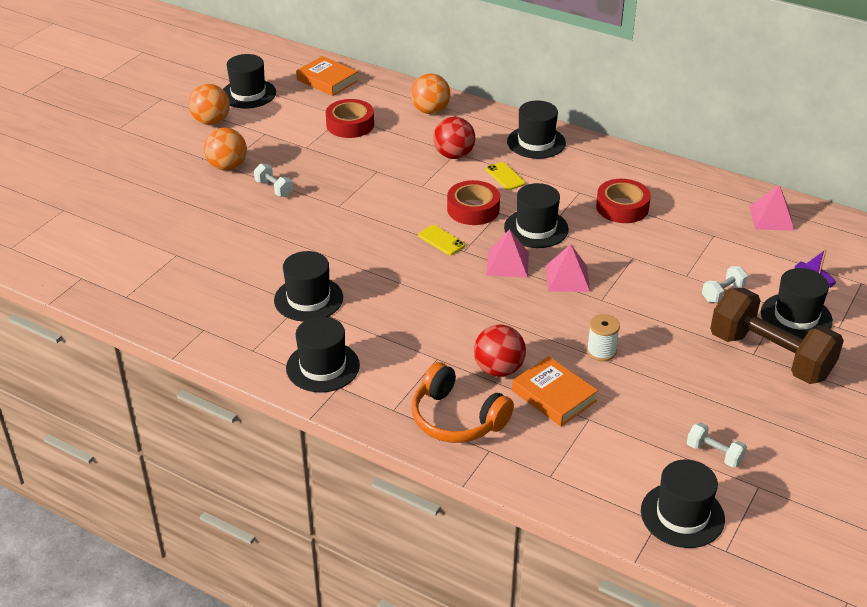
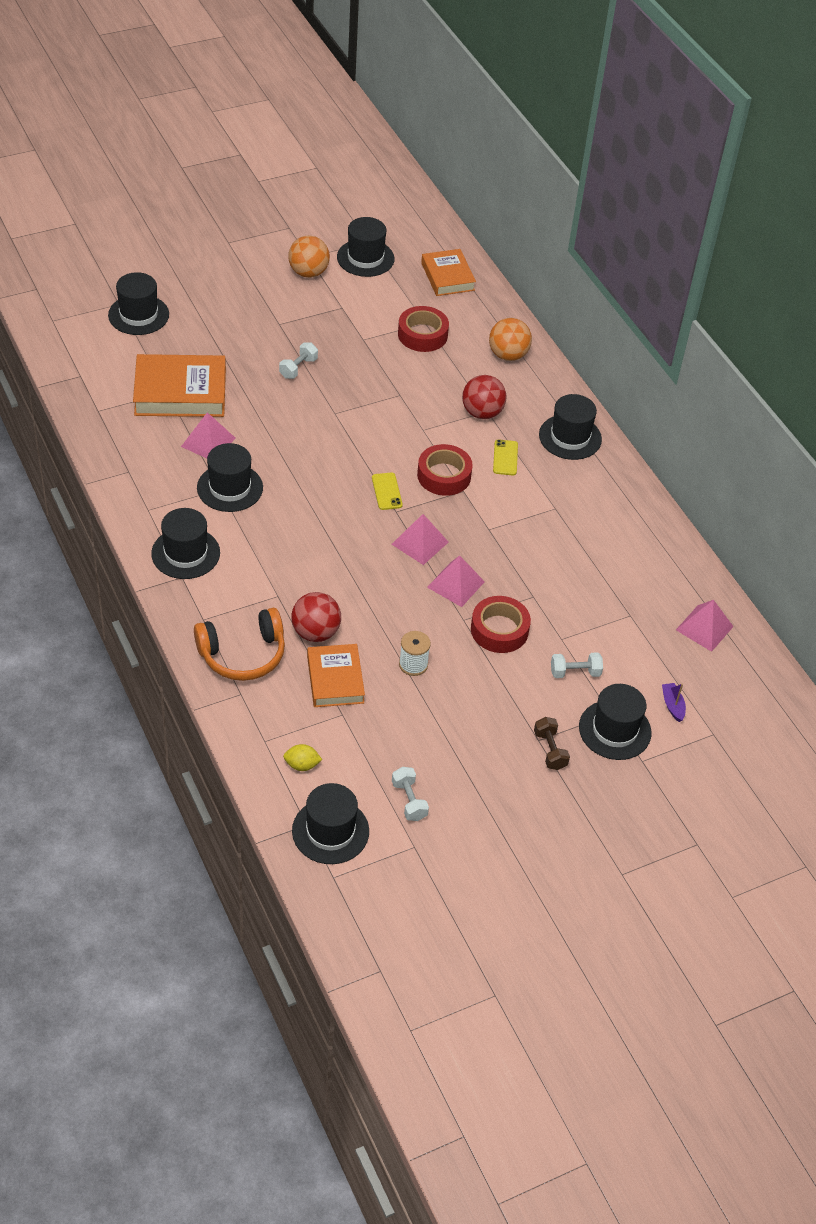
camera: 30 degrees right, 10 degrees up
(189, 249) = (180, 392): none -> orange book
(227, 166) = (280, 326): orange ball -> none
(253, 274) = (208, 442): none -> pink pyramid
(274, 188) = (298, 368): white dumbbell -> white dumbbell turned 45 degrees clockwise
(457, 418) = (242, 654): orange headphones -> orange headphones turned 90 degrees counterclockwise
(536, 228) = (478, 523): black hat -> black hat (138, 315)
(601, 477) = (302, 765): none -> yellow lemon
(622, 207) = (577, 543): red tape -> red tape (499, 630)
(770, 356) = (550, 750): brown dumbbell -> brown dumbbell, size x0.42

